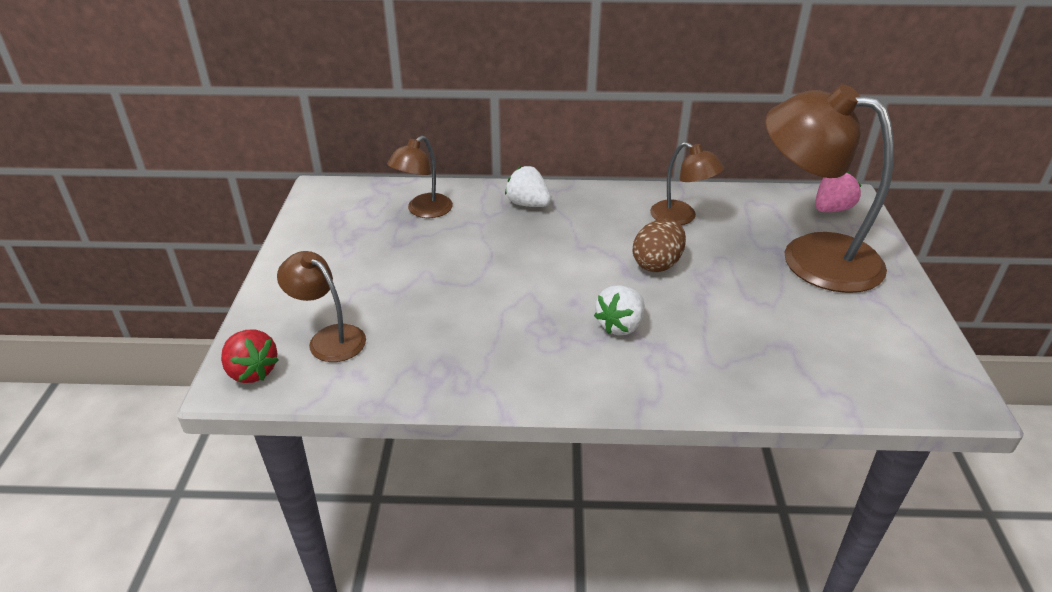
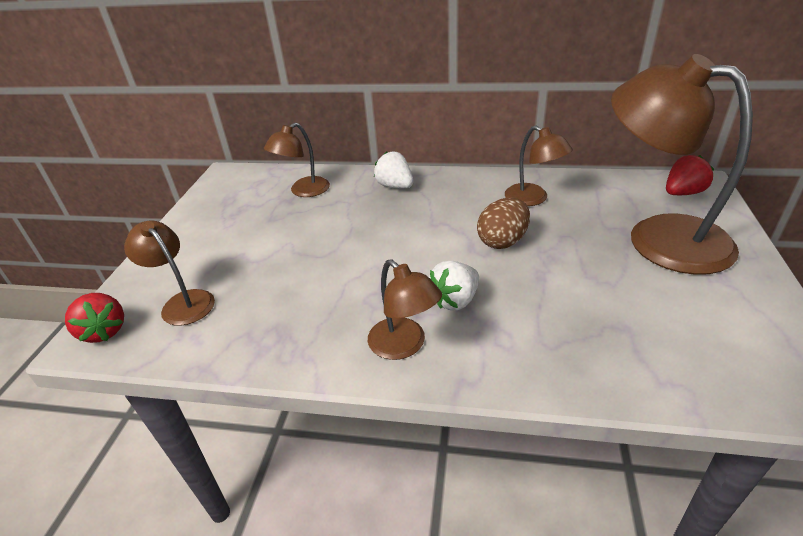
camera: 10 degrees right, 0 degrees up
(579, 371) = (404, 346): none -> brown lamp
(831, 209) = (682, 193): pink strawberry -> red strawberry

